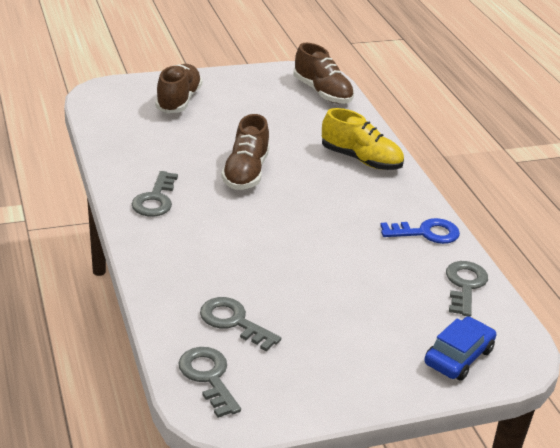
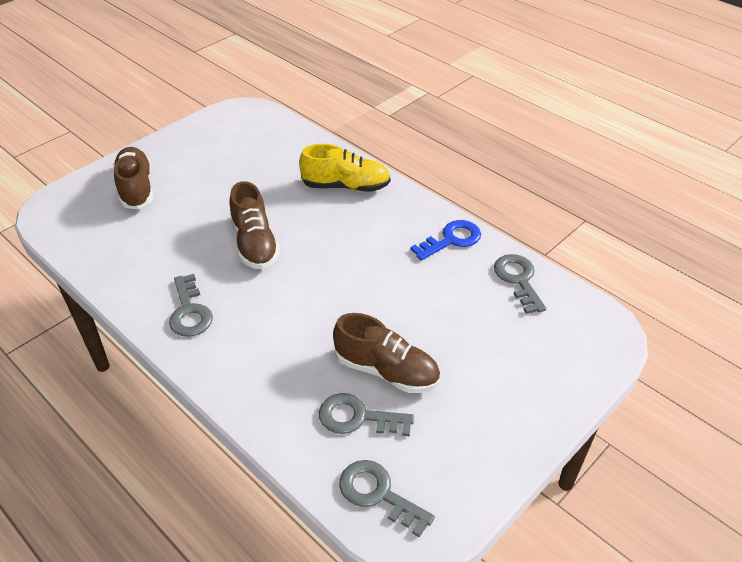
camera: 25 degrees left, 10 degrees up
(322, 92) = (264, 128): brown shoe -> brown shoe (386, 371)
(458, 356) = (564, 356): blue car -> none

